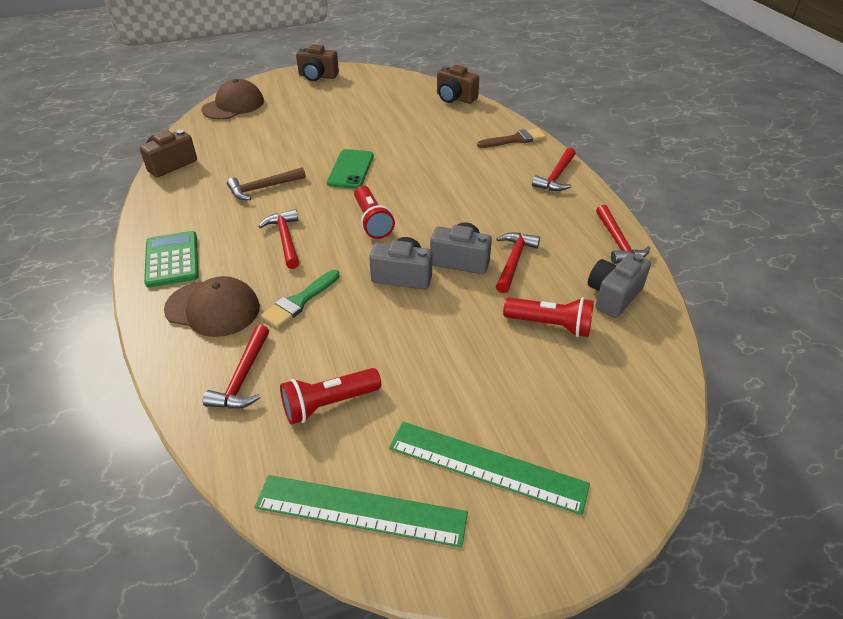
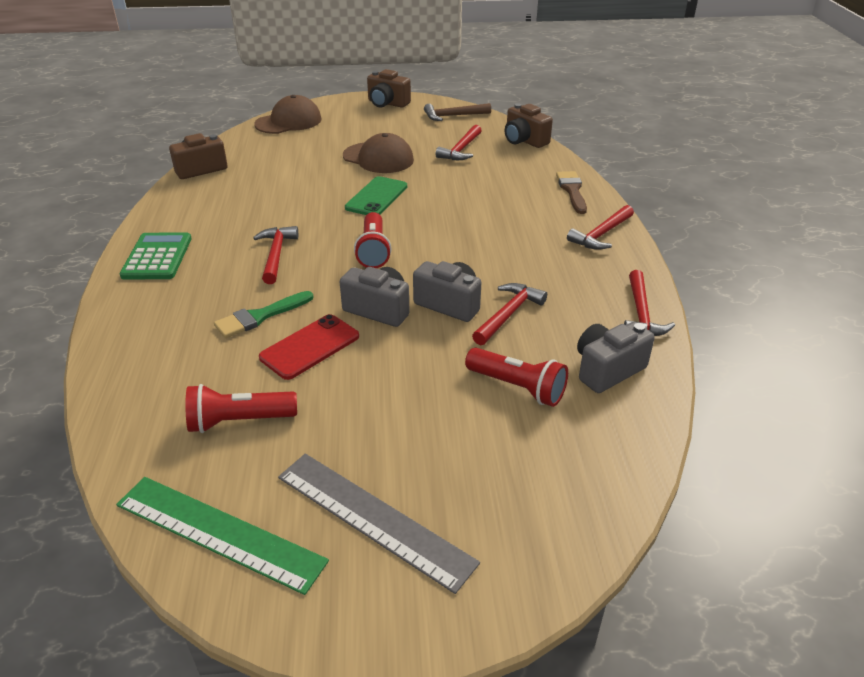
camera: 15 degrees right, 5 degrees down
(213, 308) = (172, 309): brown cap -> brown cap (378, 158)
(243, 377) = (168, 379): red hammer -> red hammer (461, 149)
(263, 188) = (279, 203): brown hammer -> brown hammer (453, 116)
(358, 322) = (310, 347): none -> red phone
(487, 466) = (373, 518): green ruler -> grey ruler
(515, 139) = (572, 190): brown brush -> brown brush turned 90 degrees counterclockwise

